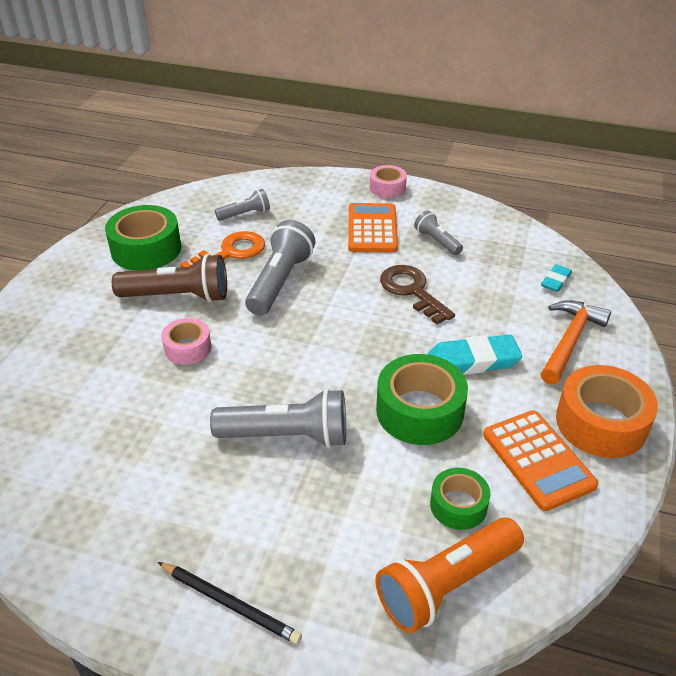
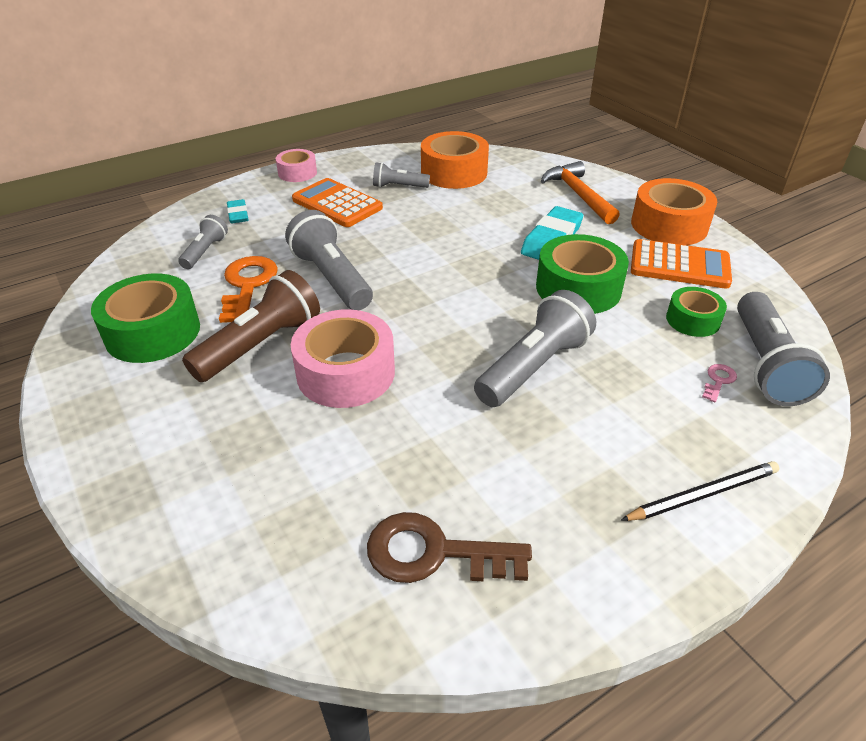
camera: 50 degrees left, 0 degrees up
(188, 348) = (346, 373): pink tape -> pink tape, size x1.72
(386, 559) = (718, 381): none -> pink key
(412, 291) = (440, 225): brown key -> brown key (434, 553)
(447, 585) = (766, 364): orange flashlight -> grey flashlight
(500, 255) = (454, 172): none -> orange tape
(555, 281) = (511, 168): turquoise eraser -> turquoise eraser (238, 214)

